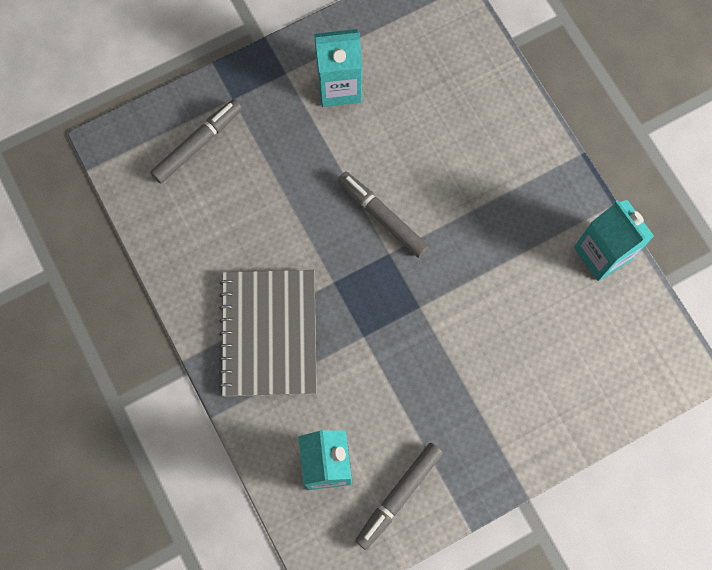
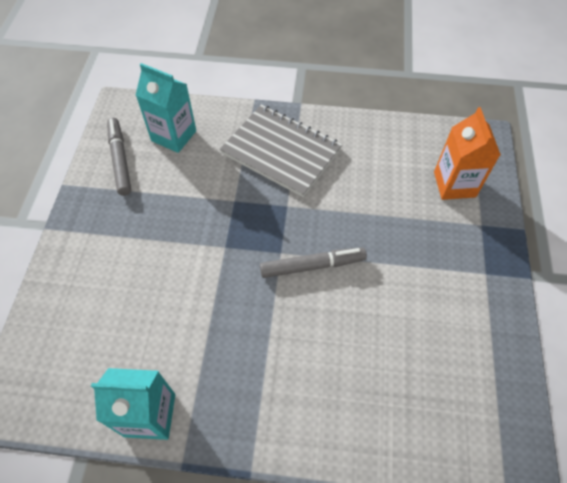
camera: 125 degrees right, 15 degrees down
(197, 144) = (454, 184): grey marker -> orange carton
(339, 86) = (450, 305): turquoise carton -> none

